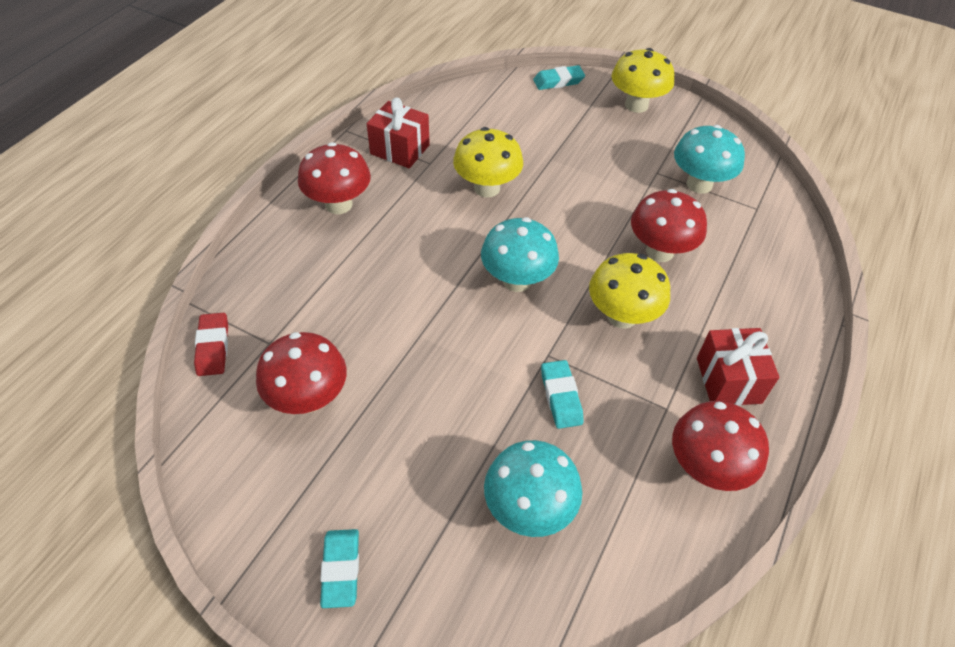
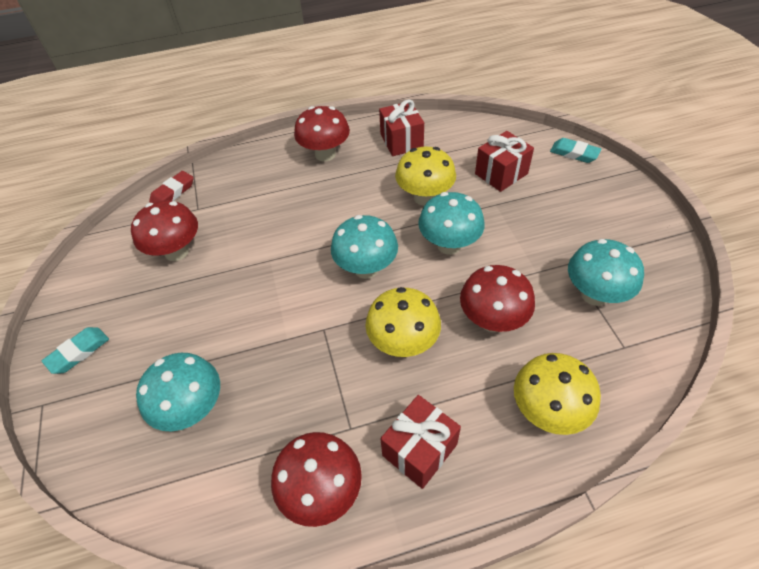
camera: 50 degrees right, 0 degrees up
(524, 130) = (501, 174): none -> red gift
(557, 215) = (449, 245): none -> turquoise mushroom
(561, 397) = (296, 361): turquoise eraser -> none
(636, 105) = (619, 204): yellow mushroom -> yellow mushroom (547, 411)

